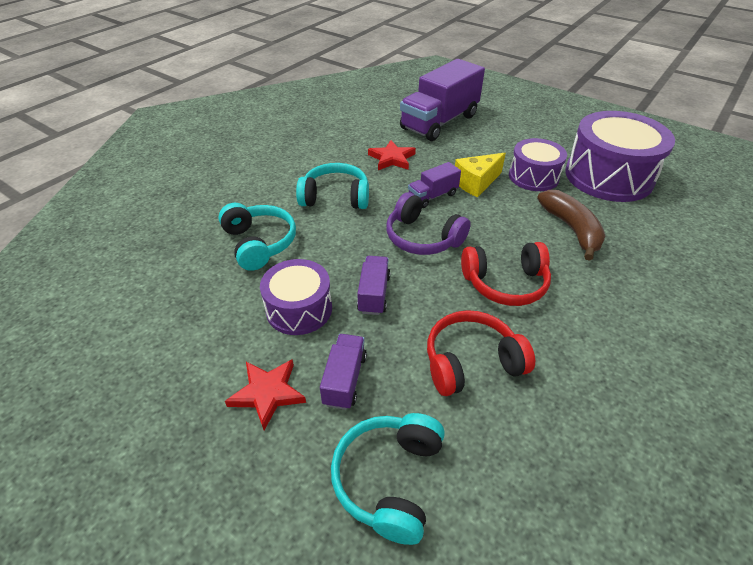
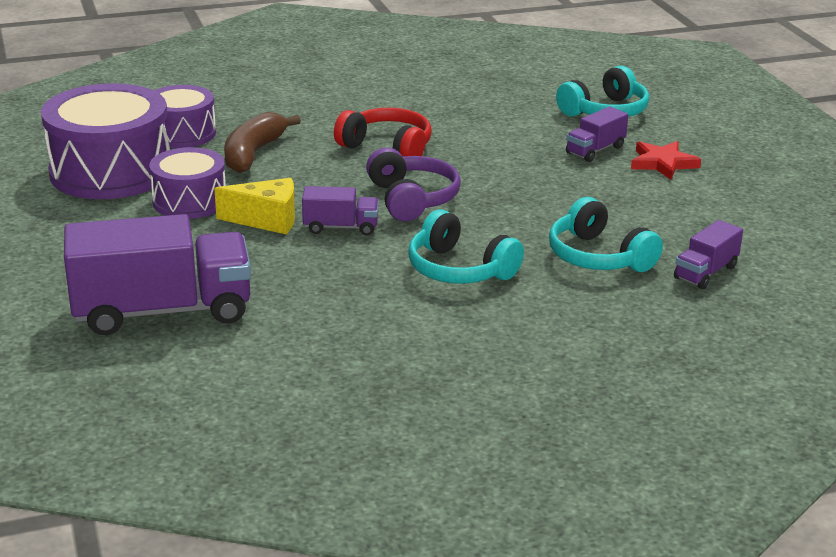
camera: 145 degrees left, 15 degrees down
(259, 243) = (598, 257): turquoise headphones -> turquoise headphones turned 45 degrees counterclockwise
(299, 309) = (598, 195): purple drum -> purple drum (182, 133)
(374, 294) = (516, 181): purple truck -> purple truck (705, 272)
(392, 158) = (321, 287): red star -> none
(471, 362) = (486, 126): red headphones -> none

